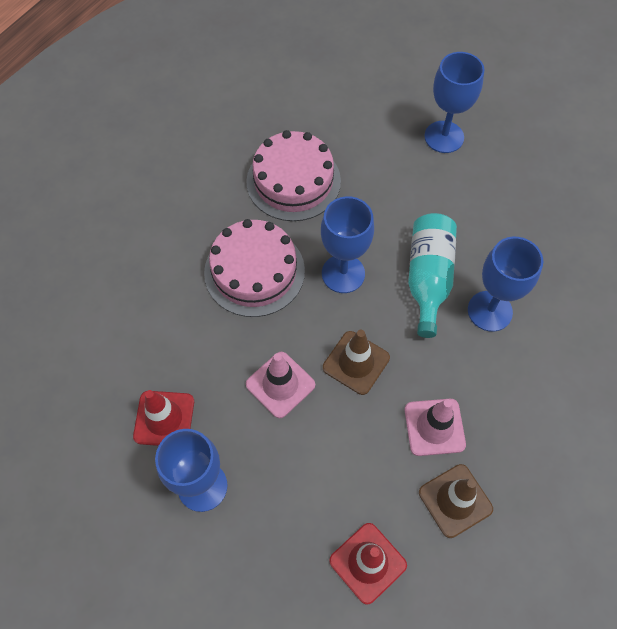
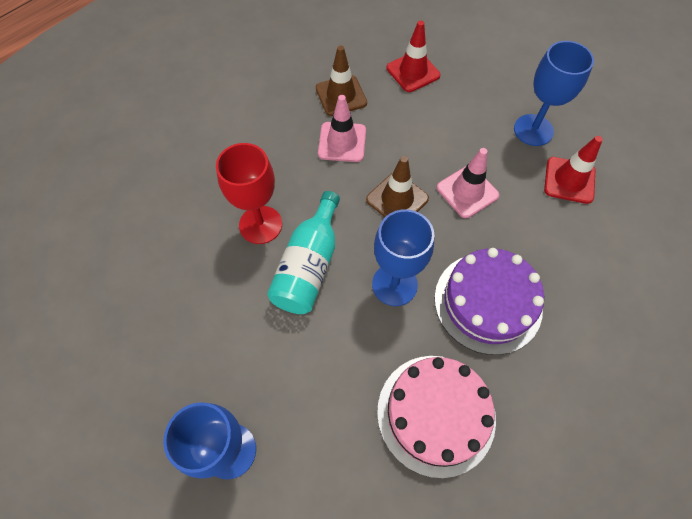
camera: 170 degrees left, 0 degrees up
(254, 271) = (488, 302): pink cake -> purple cake
(490, 311) = (260, 225): blue goblet -> red goblet

